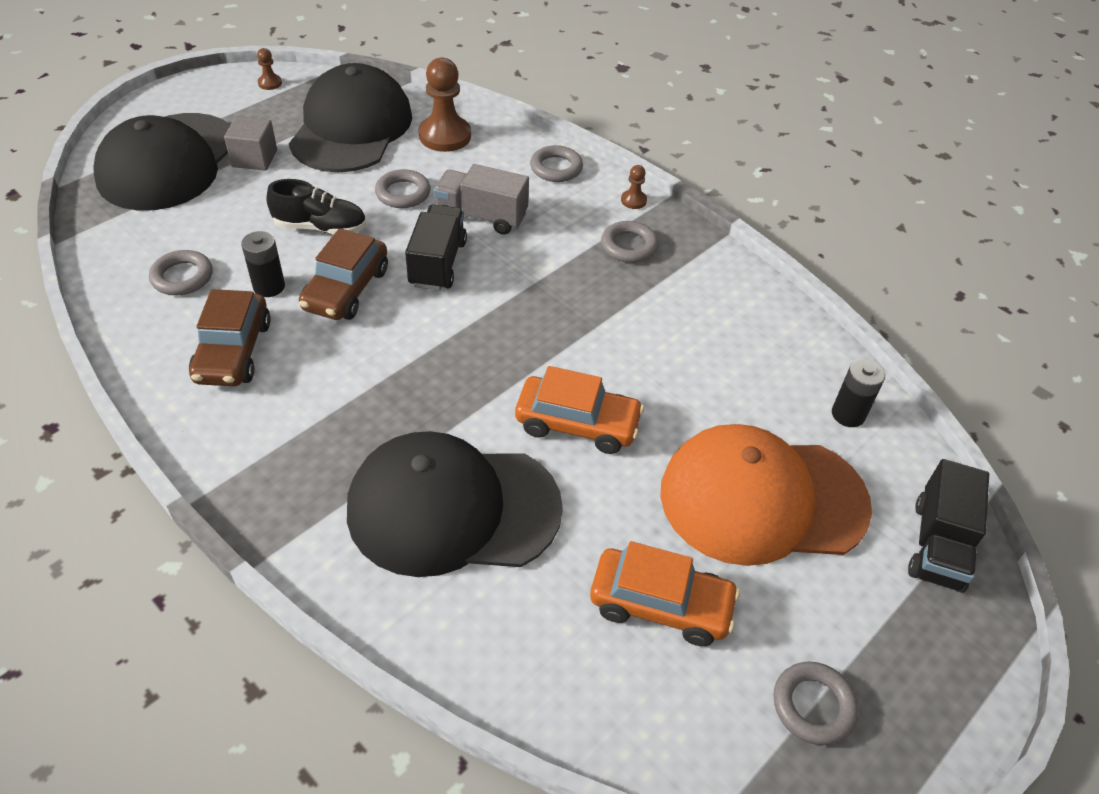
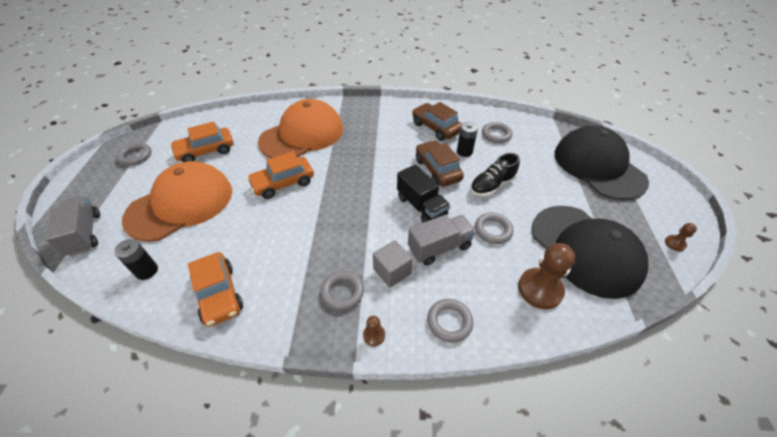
camera: 140 degrees right, 0 degrees up
(254, 158) = (579, 195): grey cube -> grey cube (392, 271)
(453, 508) = (302, 135): black cap -> orange cap
(766, 328) = (219, 294): none -> orange car
(938, 545) = (84, 234): black truck -> grey truck

